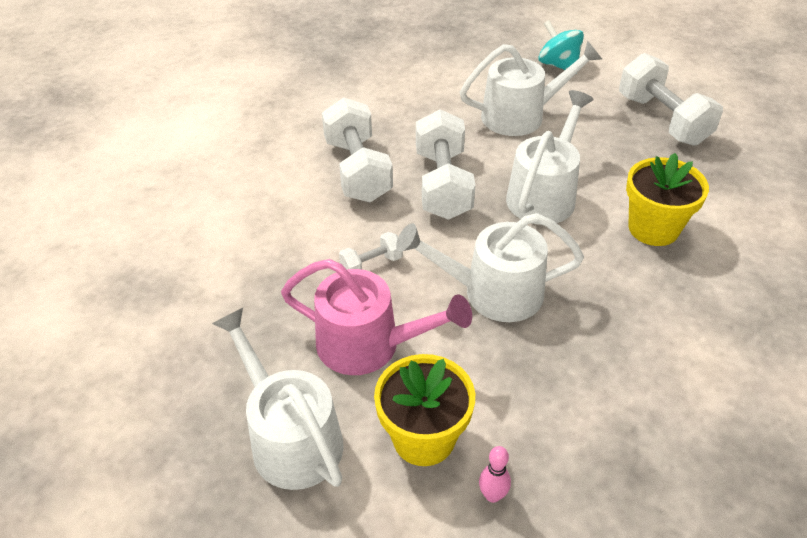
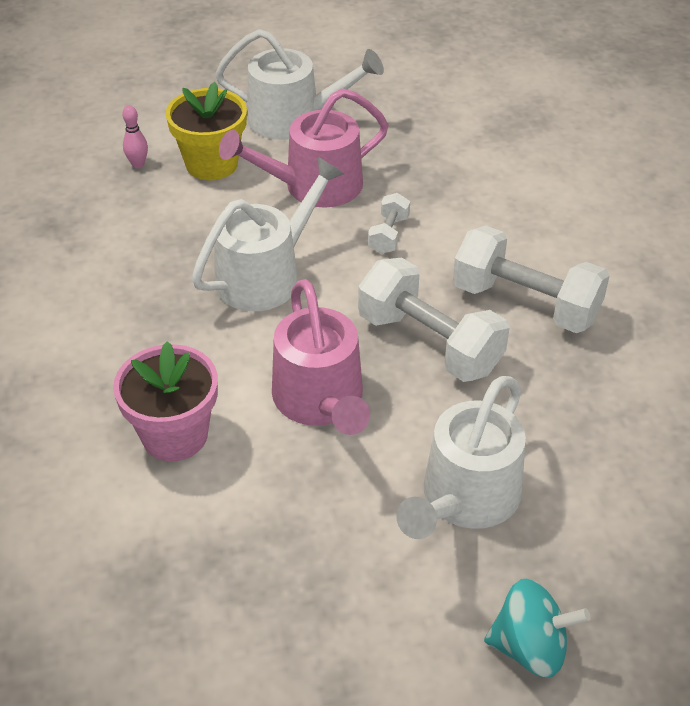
camera: 135 degrees right, 0 degrees up
(544, 194) = (321, 401): white watering can -> pink watering can
(653, 228) = (175, 435): yellow flower pot -> pink flower pot
(662, 120) = (288, 632): white dumbbell -> none

